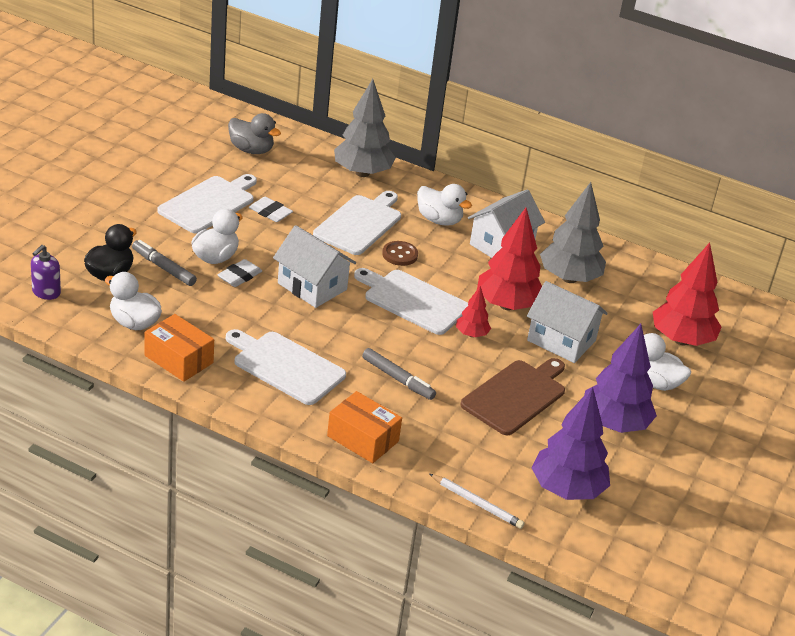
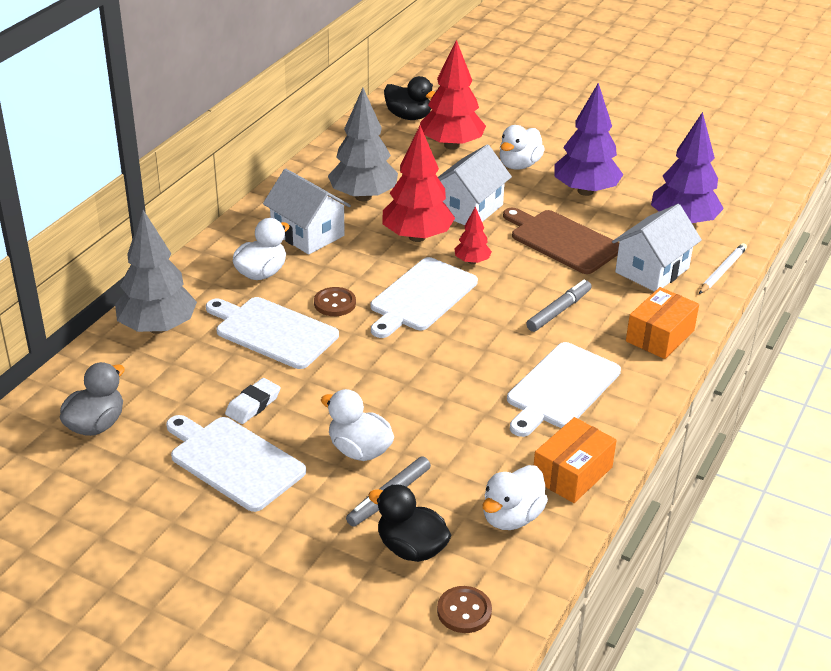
camera: 85 degrees left, 0 degrees up
(46, 292) = (464, 611): purple soap dispenser -> brown button
(239, 276) = (397, 428): white eraser -> none
(312, 286) = (407, 369): white house -> white house (652, 270)
(731, 316) = (408, 116): none -> black duck

